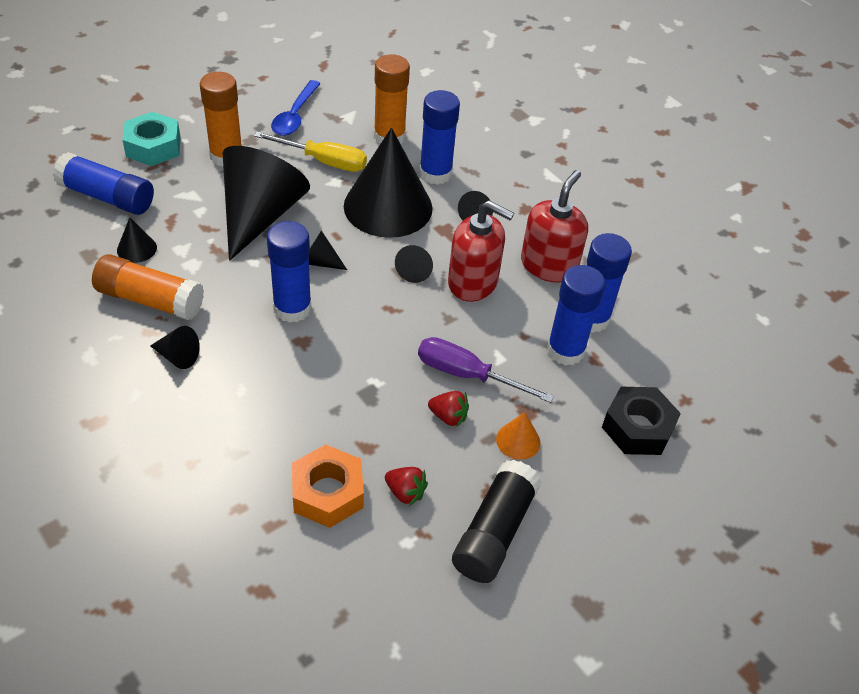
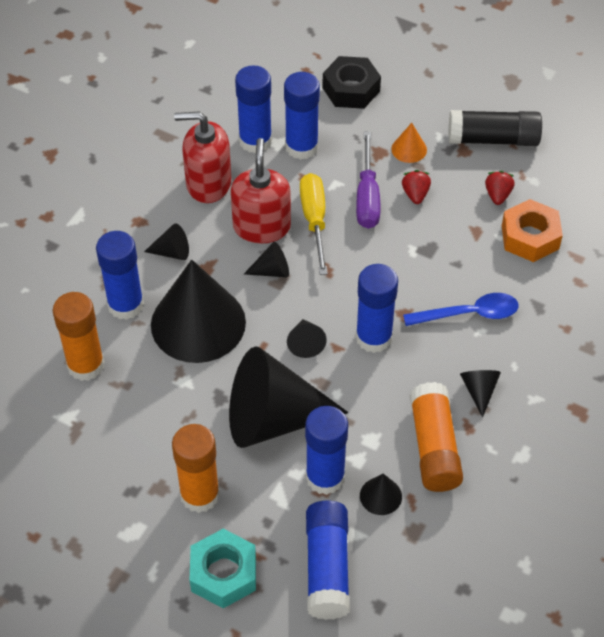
camera: 110 degrees left, 5 degrees up
(182, 224) = (325, 477): none -> blue glue stick
(295, 116) = (93, 466): blue spoon -> blue spoon (468, 314)
(324, 161) = (159, 404): yellow screwdriver -> yellow screwdriver (314, 220)

